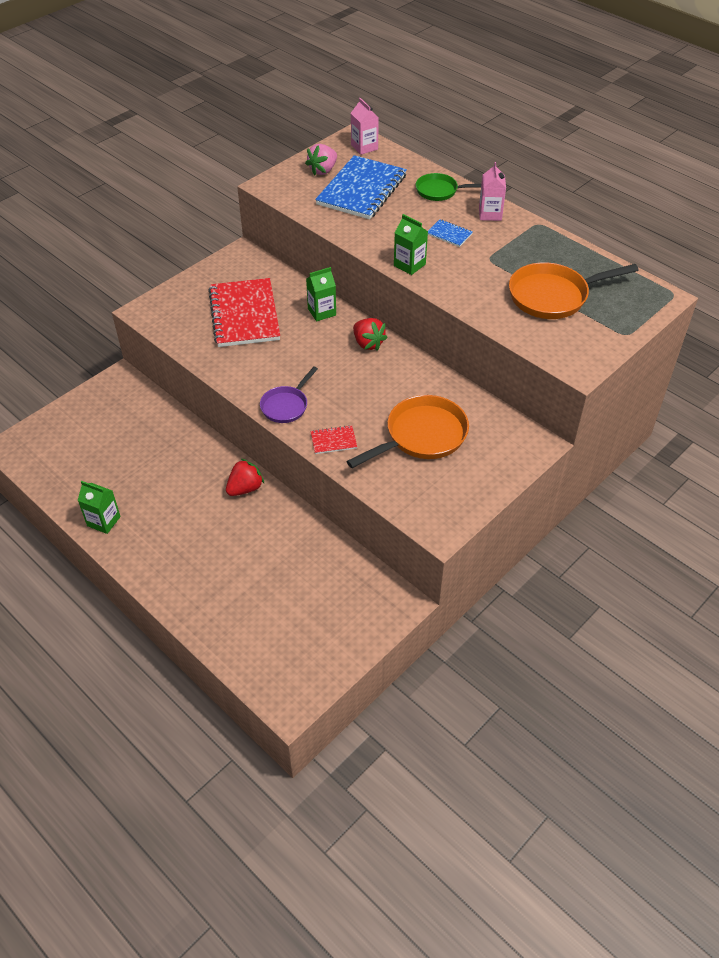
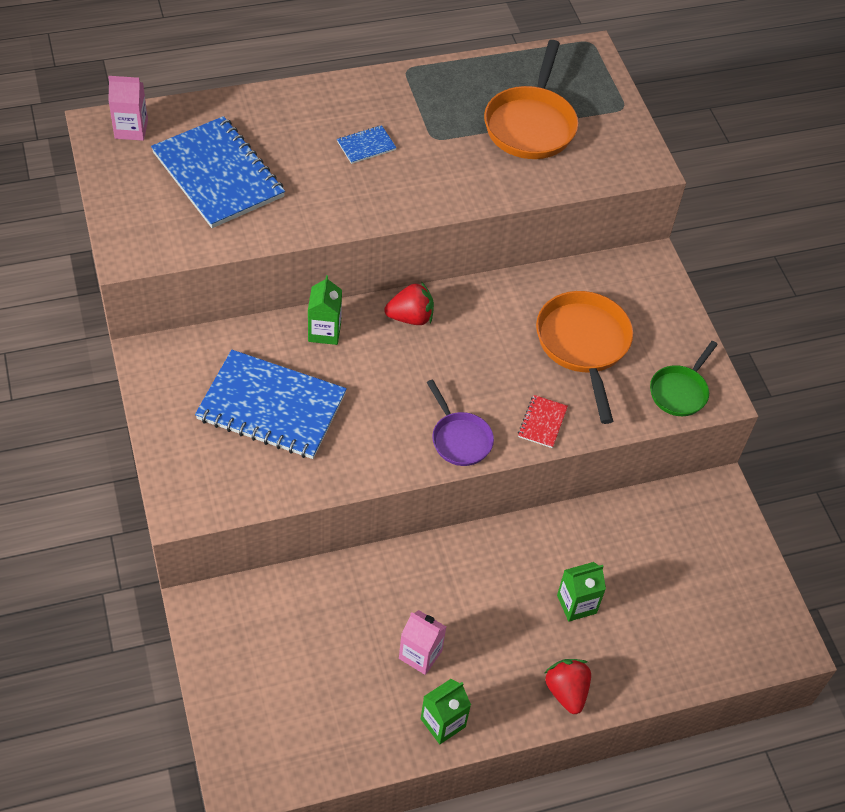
camera: 65 degrees left, 5 degrees up
(244, 315) = (271, 407): red notebook -> blue notebook
(245, 488) = (482, 554): red strawberry -> red strawberry (566, 691)
(323, 170) = (145, 189): pink strawberry -> none
(409, 265) = (394, 205): green carton -> green carton (576, 604)
(439, 191) = (280, 112): green pan -> green pan (680, 391)
(490, 214) = (358, 95): pink carton -> pink carton (420, 654)

